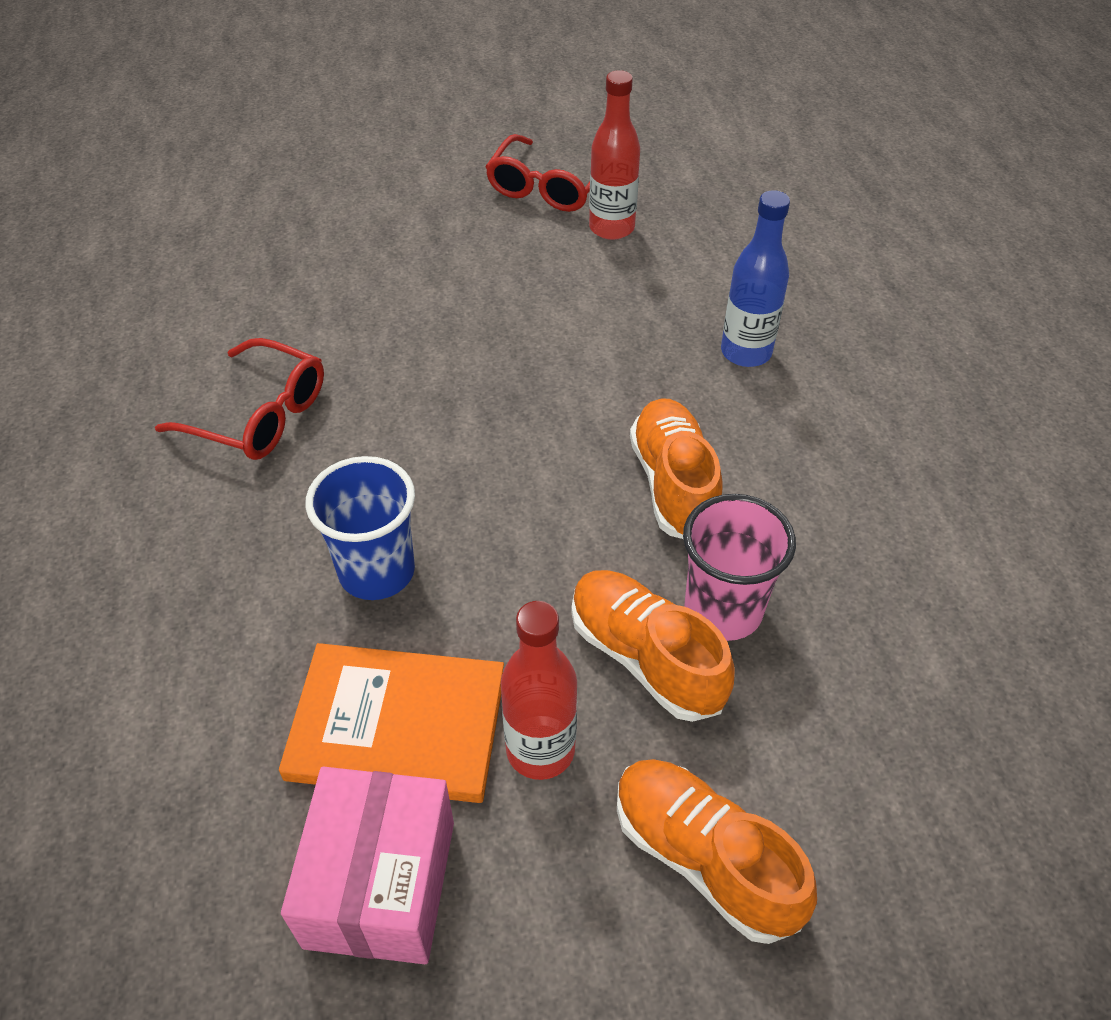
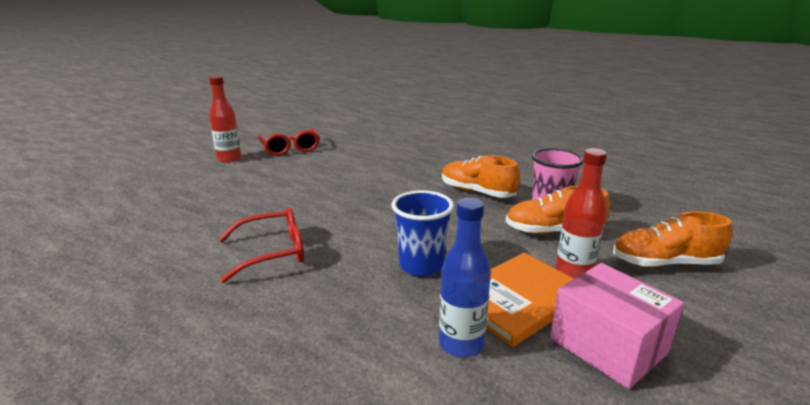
camera: 45 degrees left, 25 degrees down
(611, 228) = (335, 149): red bottle -> red bottle (229, 159)
(746, 352) = (438, 158): blue bottle -> blue bottle (461, 344)

